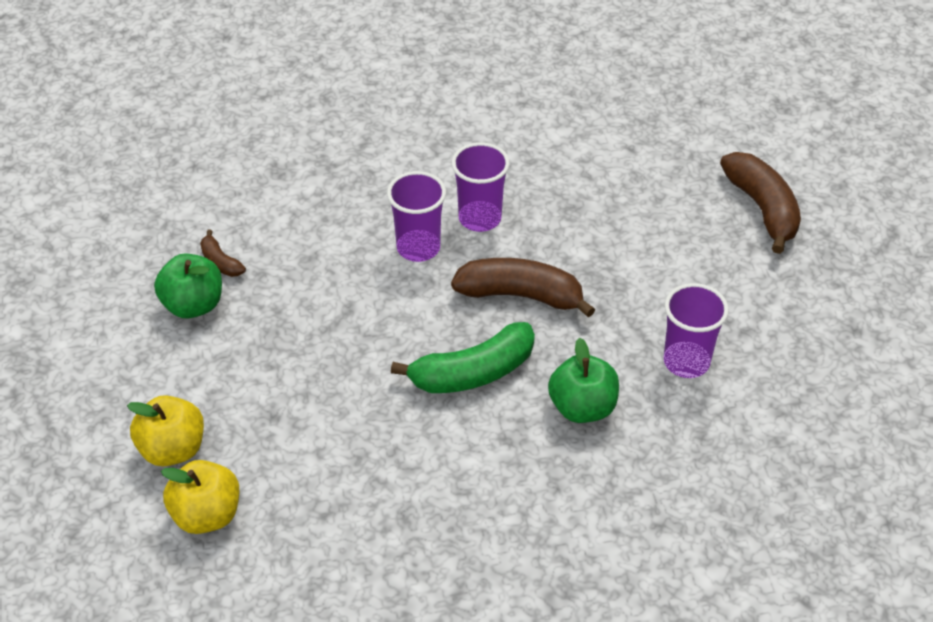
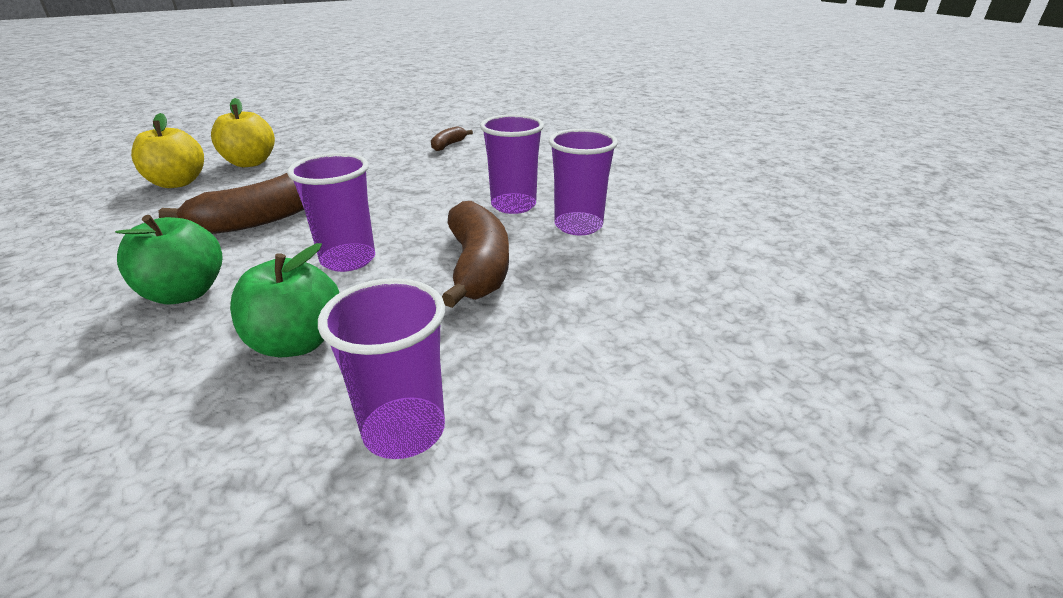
camera: 70 degrees right, 15 degrees down
(193, 305) = (399, 145): green apple -> green apple (185, 293)
(472, 373) = (348, 260): green banana -> purple cup
(762, 209) = (839, 466): brown banana -> brown banana (260, 219)

